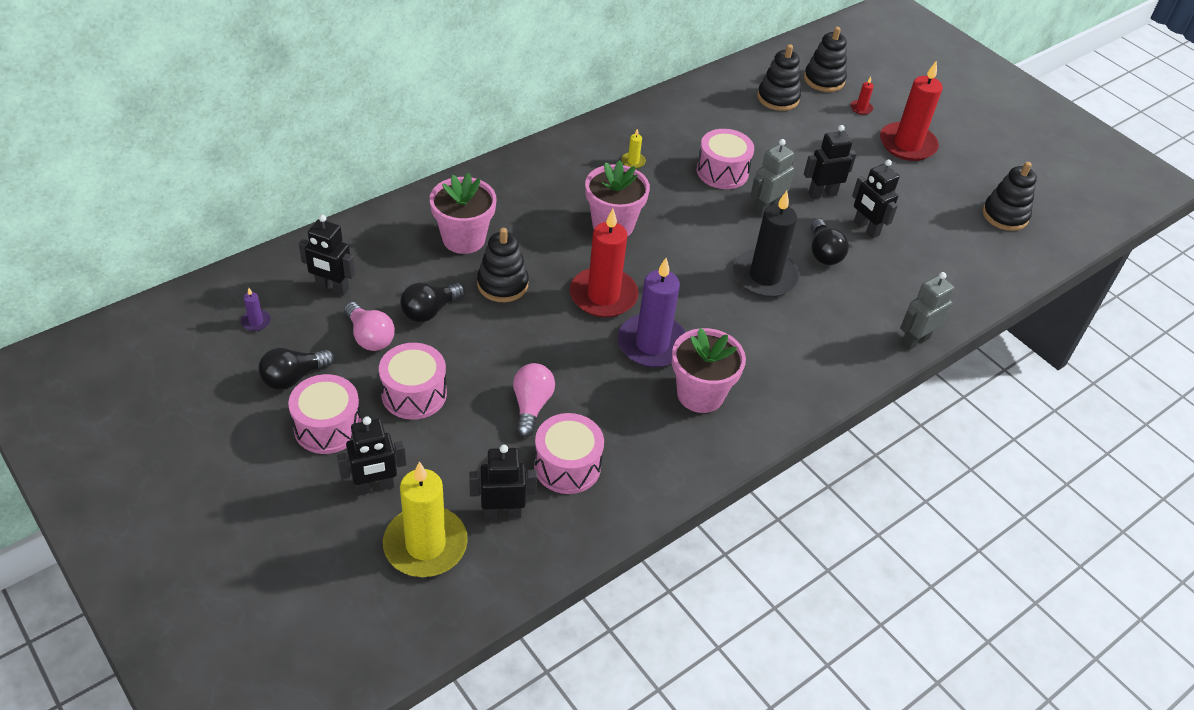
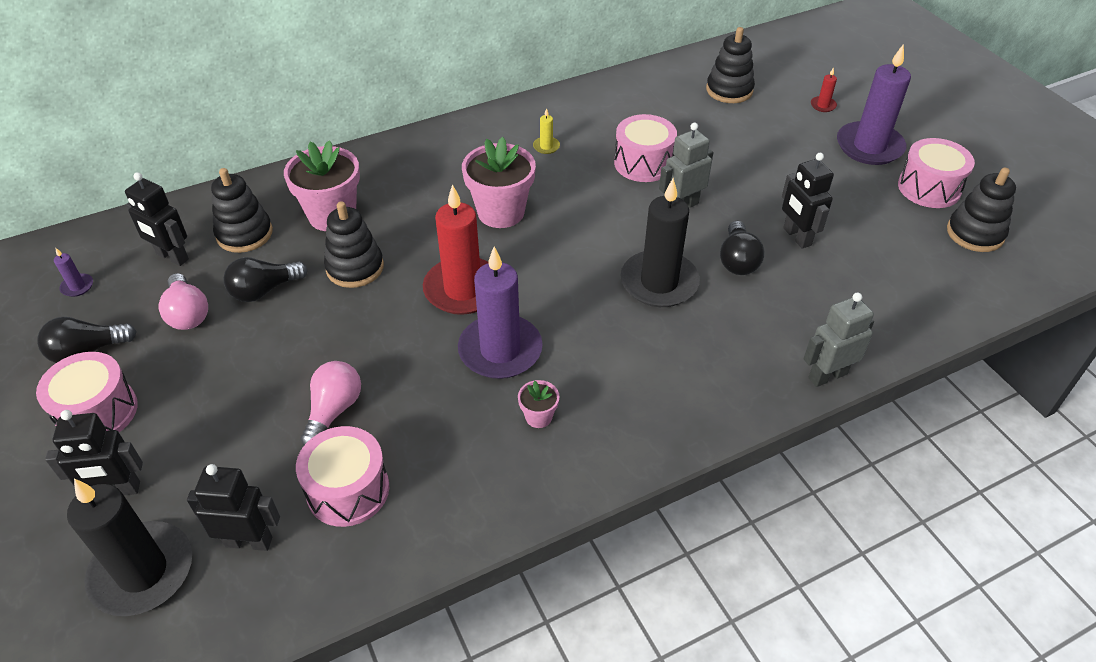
camera: 15 degrees right, 0 degrees up
(414, 394) = (208, 383): pink drum -> pink drum (929, 188)
(425, 545) = (142, 571): yellow candle -> black candle
(700, 394) = (538, 417): pink flower pot -> pink flower pot, size x0.47
(822, 194) = (753, 194): black robot -> none
(824, 80) = (787, 74): black stacking toy -> black stacking toy (244, 234)
(907, 144) = (869, 146): red candle -> purple candle

